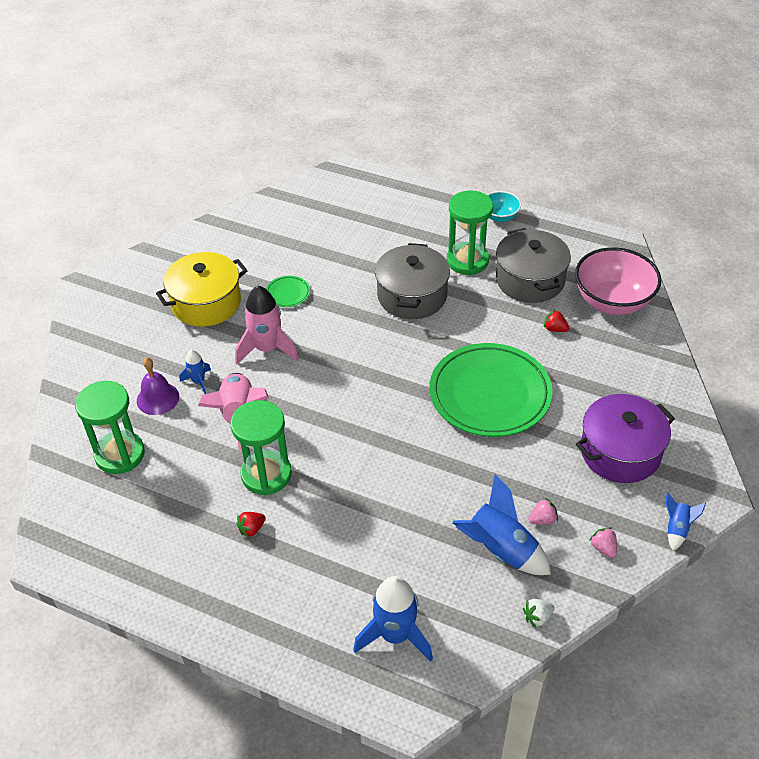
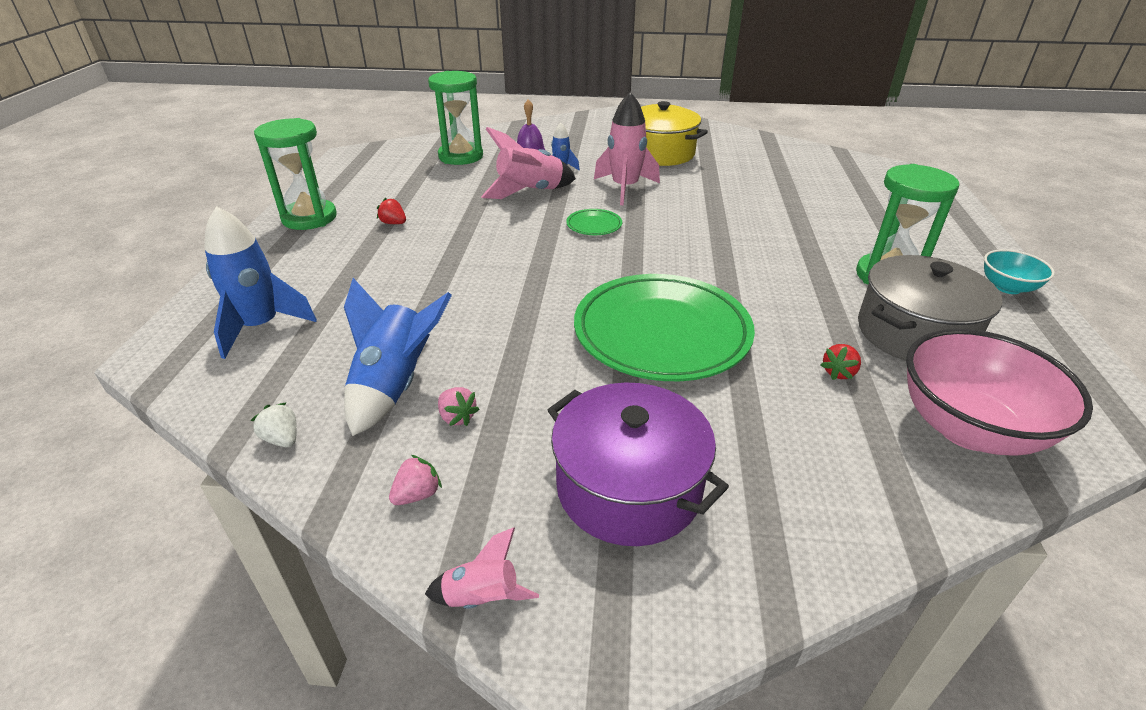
camera: 70 degrees right, 10 degrees down
(266, 474) = (463, 217): green hourglass -> green hourglass (309, 218)
(288, 293) = (709, 184): green plate -> green plate (594, 225)
(412, 296) = (780, 249): grey pot -> none
(555, 329) = (839, 372): red strawberry -> red strawberry turned 150 degrees counterclockwise
(677, 529) = (482, 597): blue rocket -> pink rocket

